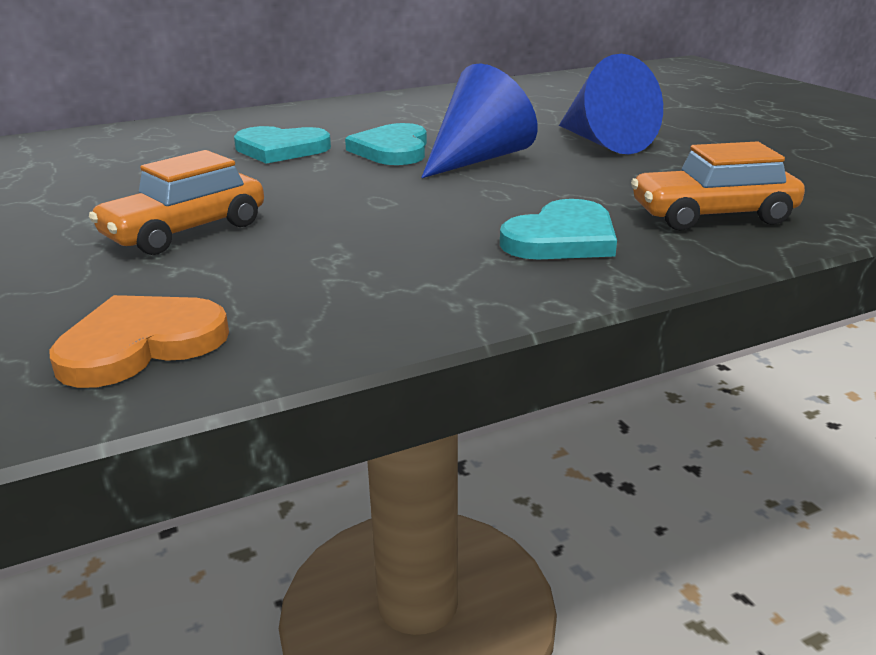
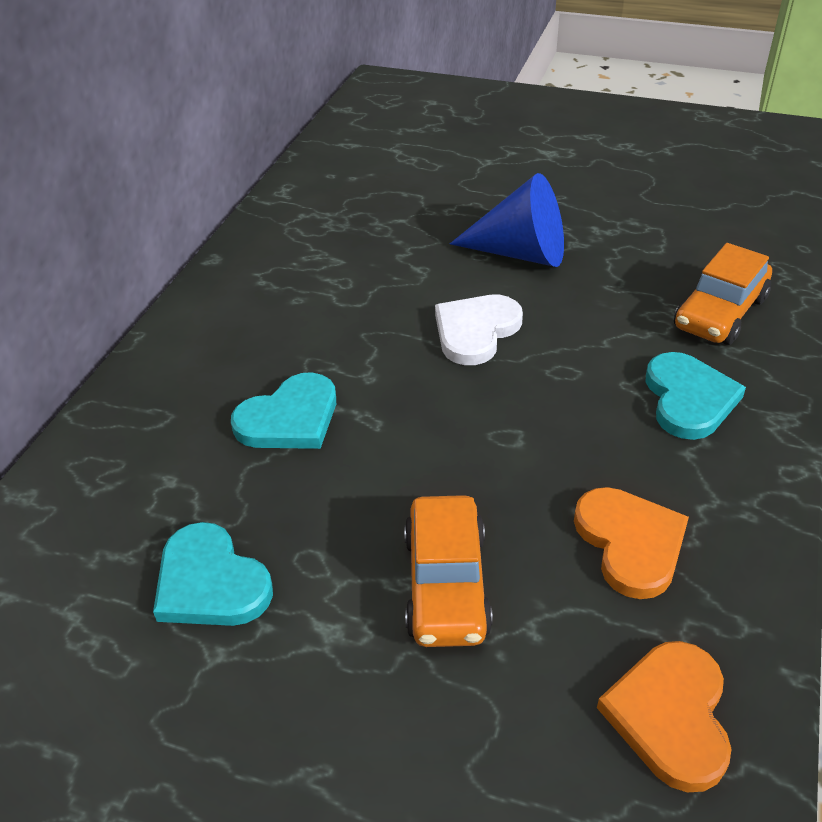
camera: 45 degrees left, 15 degrees up
(331, 271) = (630, 543): none -> orange heart
(392, 150) = (388, 359): turquoise heart -> turquoise heart (210, 582)
(479, 159) = (476, 331): blue cone -> white heart

